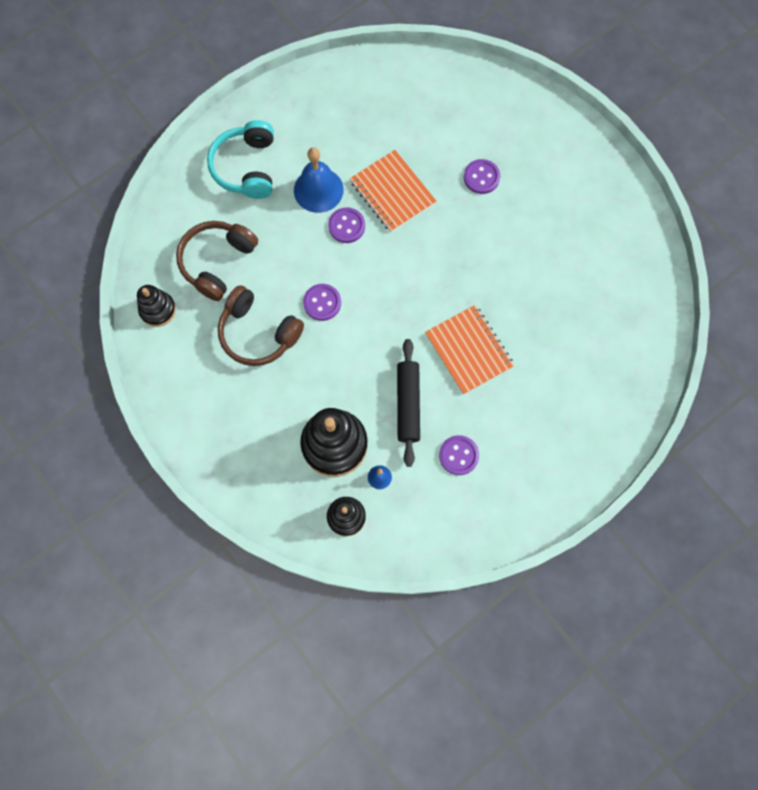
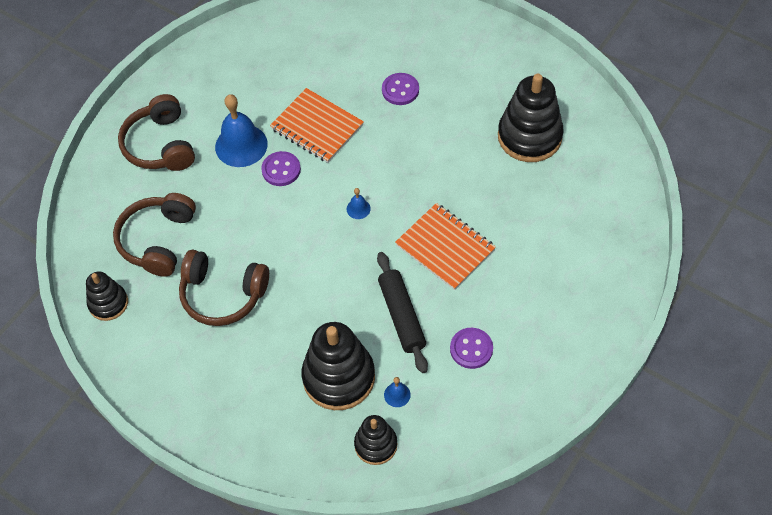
camera: 15 degrees left, 15 degrees down
(246, 167) = (160, 145): turquoise headphones -> brown headphones
(322, 303) = (280, 247): purple button -> none
(403, 287) = (358, 209): none -> blue bell
(585, 263) = (529, 136): none -> black stacking toy

